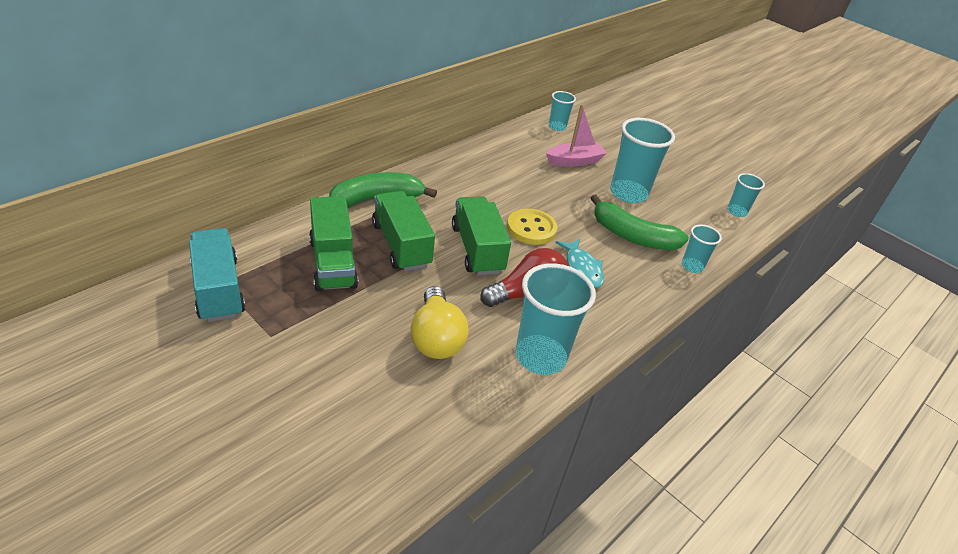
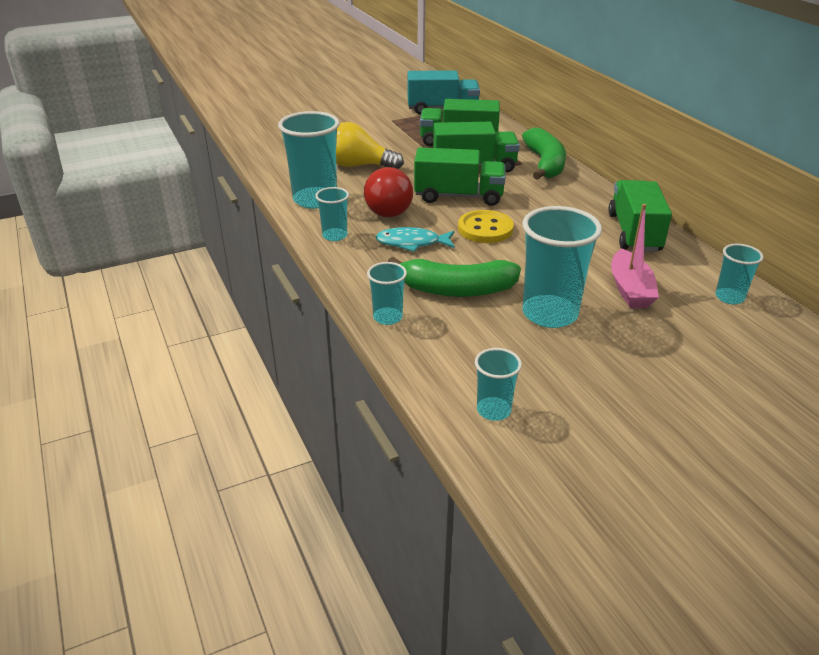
camera: 115 degrees right, 5 degrees down
(493, 155) = (634, 233): none -> green truck
(602, 322) = (335, 236): none -> turquoise cup
(632, 236) = (456, 290): green banana -> green banana turned 135 degrees counterclockwise

